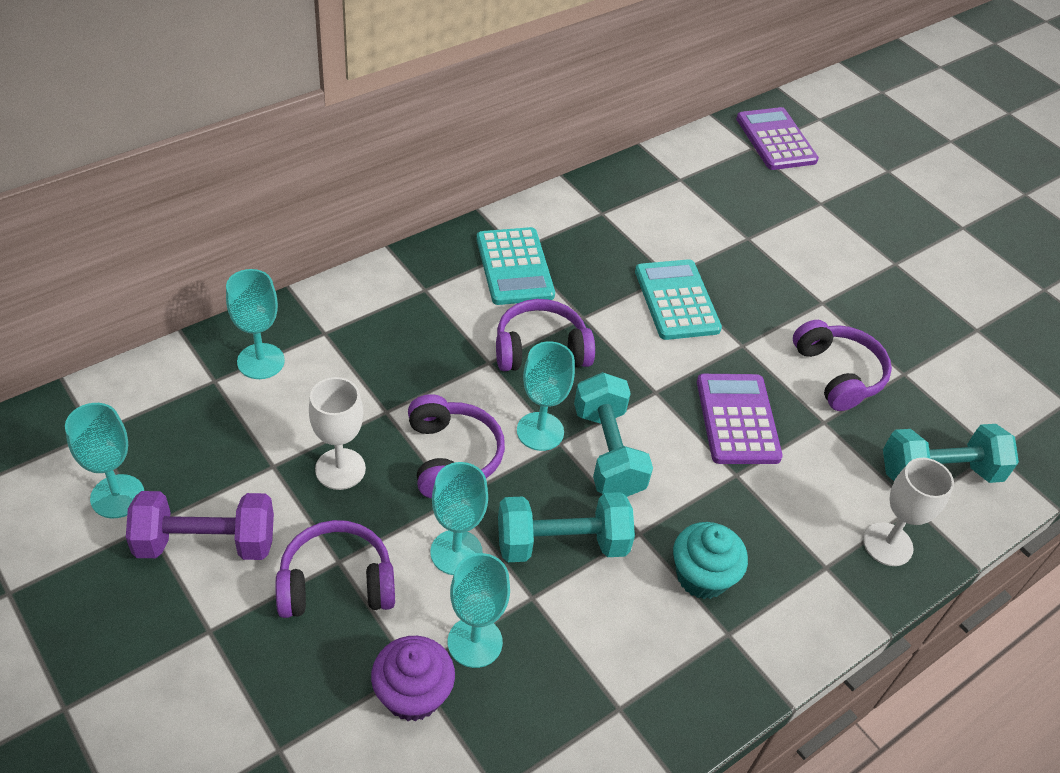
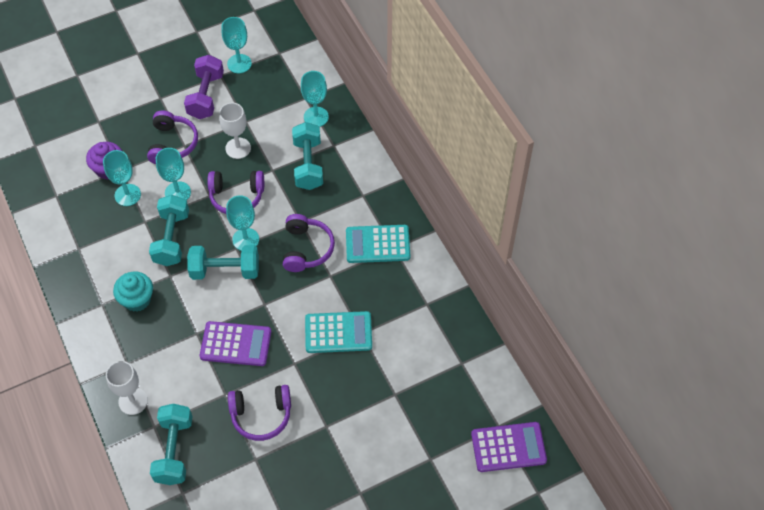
camera: 105 degrees right, 10 degrees up
(370, 362) = (308, 165): none -> turquoise dumbbell

